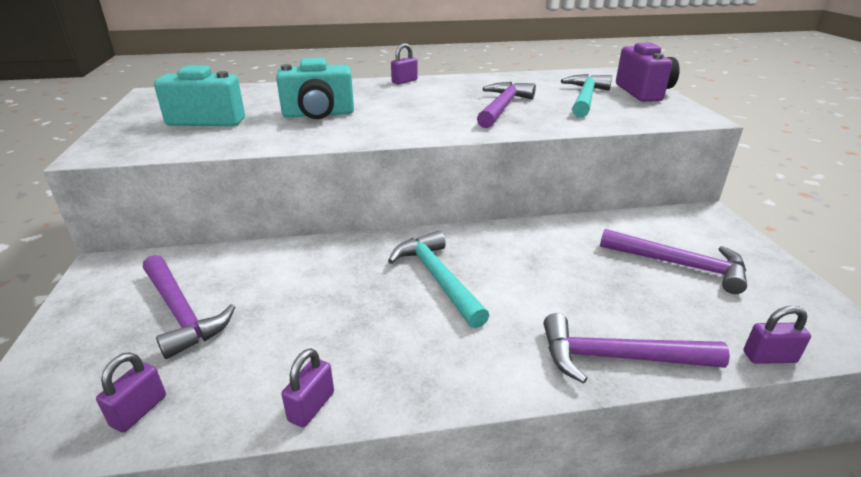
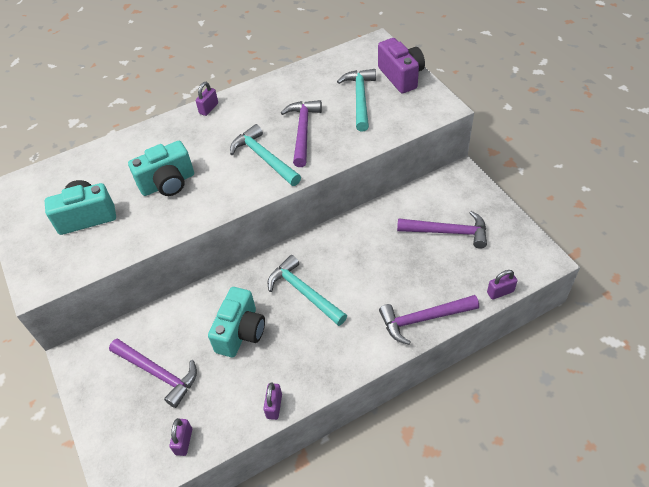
camera: 15 degrees left, 20 degrees up
(324, 298) = (241, 332): none -> turquoise camera
(443, 116) = (264, 158): none -> turquoise hammer

